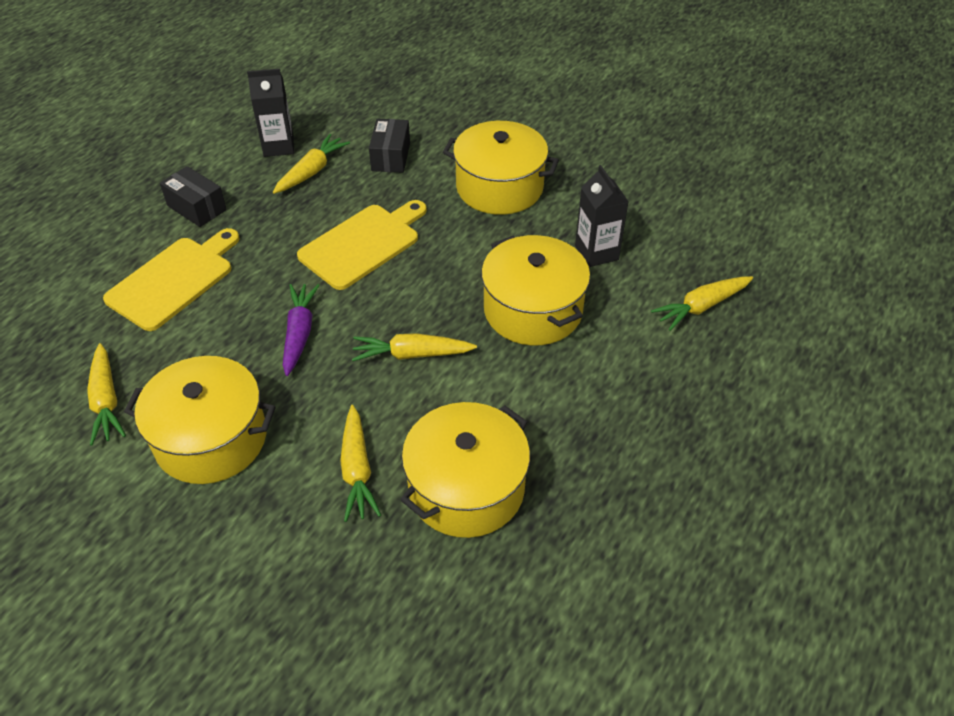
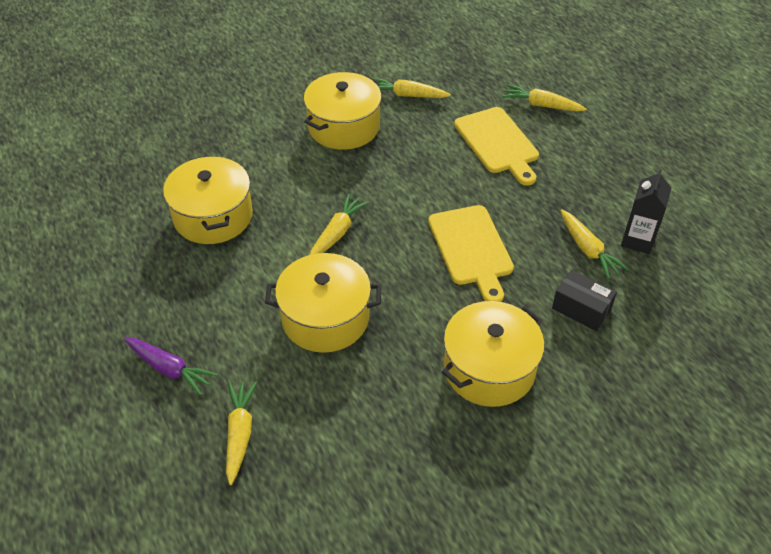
camera: 120 degrees right, 0 degrees up
(197, 208) = (576, 172): black box -> none
(299, 333) = (400, 186): purple carrot -> purple carrot (169, 369)
(357, 470) = (268, 176): yellow carrot -> yellow carrot (541, 105)
(596, 253) = (355, 395): black carton -> none

